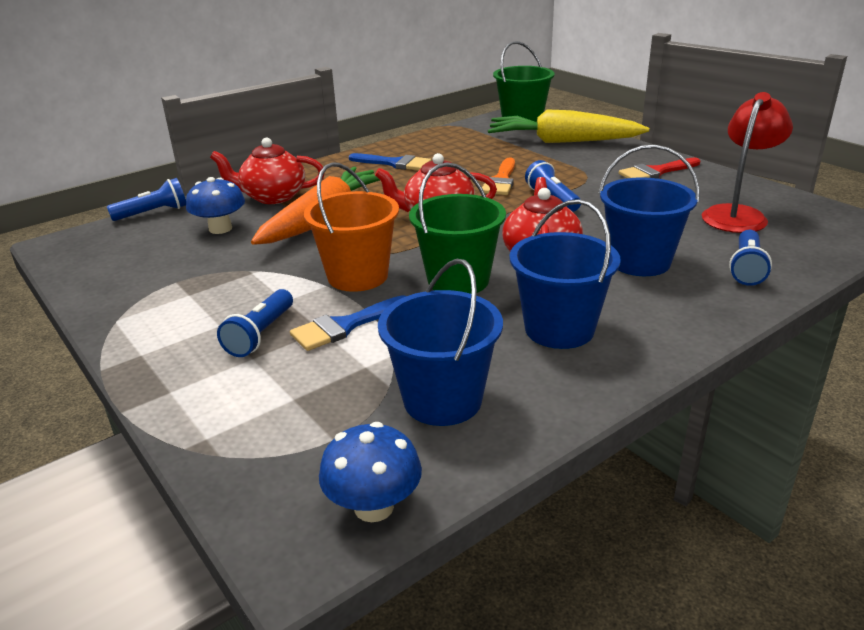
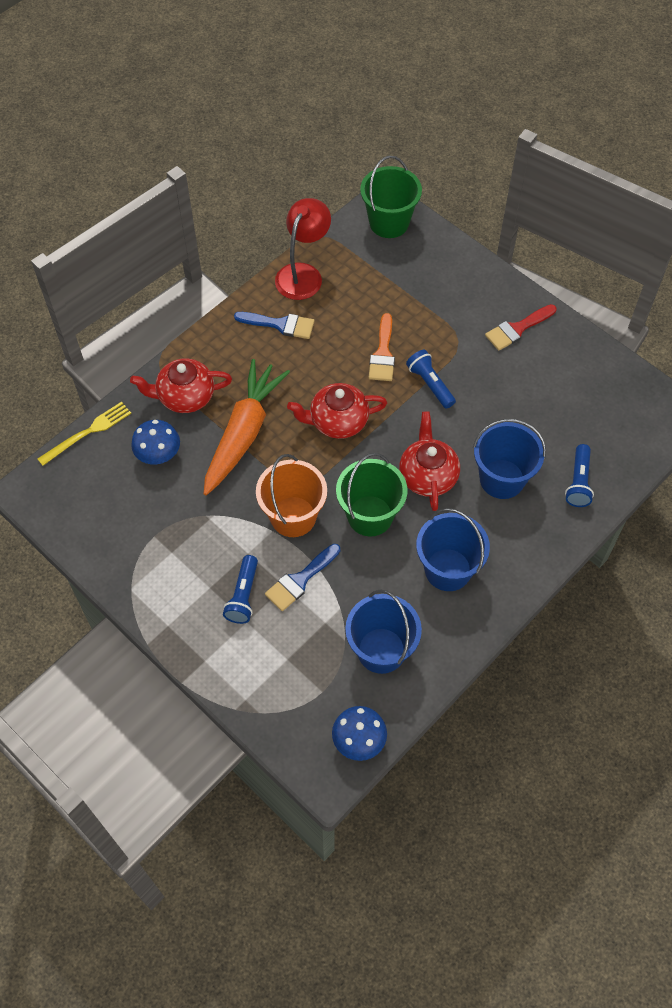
camera: 10 degrees left, 30 degrees up
(153, 213) = (87, 432): blue flashlight -> yellow fork
(562, 142) = (432, 269): yellow carrot -> none
(738, 214) = (580, 401): red lamp -> red lamp (303, 274)

